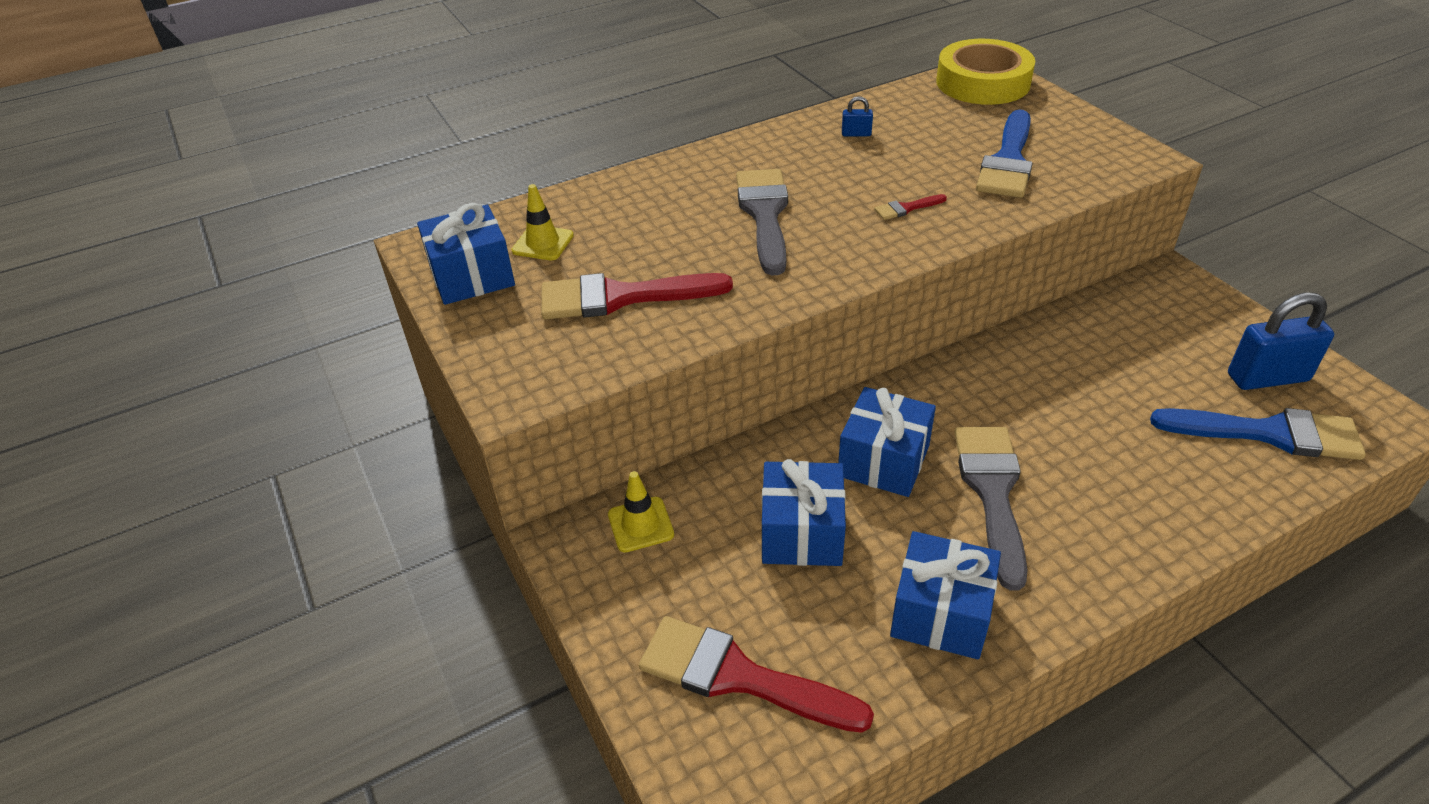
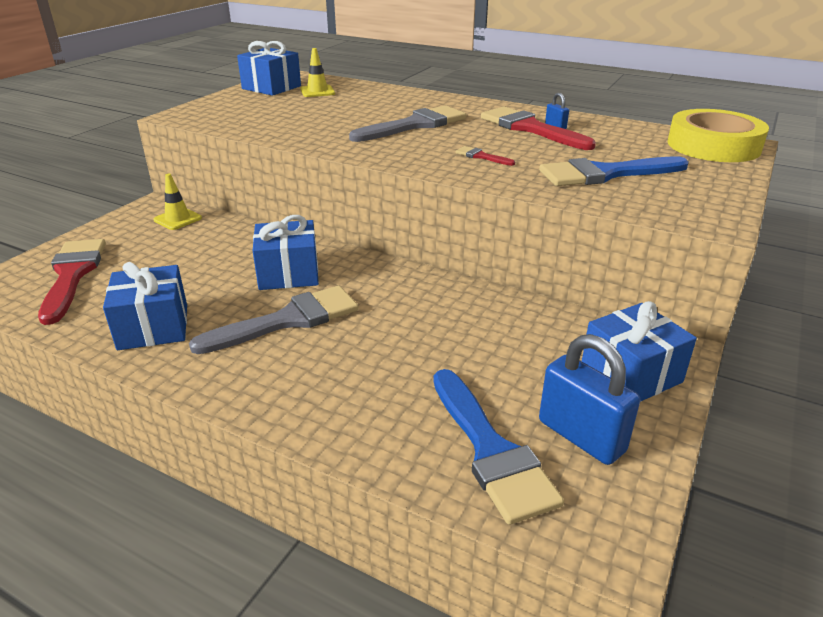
camera: 55 degrees right, 10 degrees down
(621, 297) = (286, 115): red brush -> red brush (530, 128)
(802, 533) = (200, 264): blue gift -> blue gift (631, 374)

